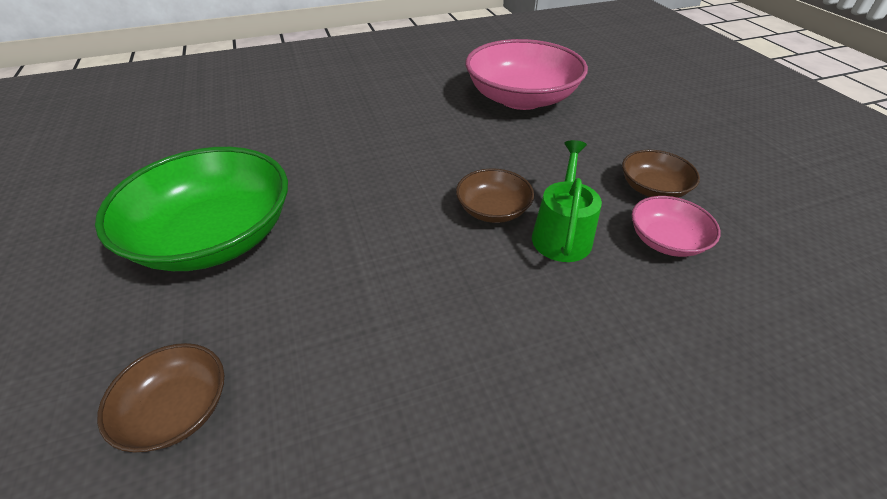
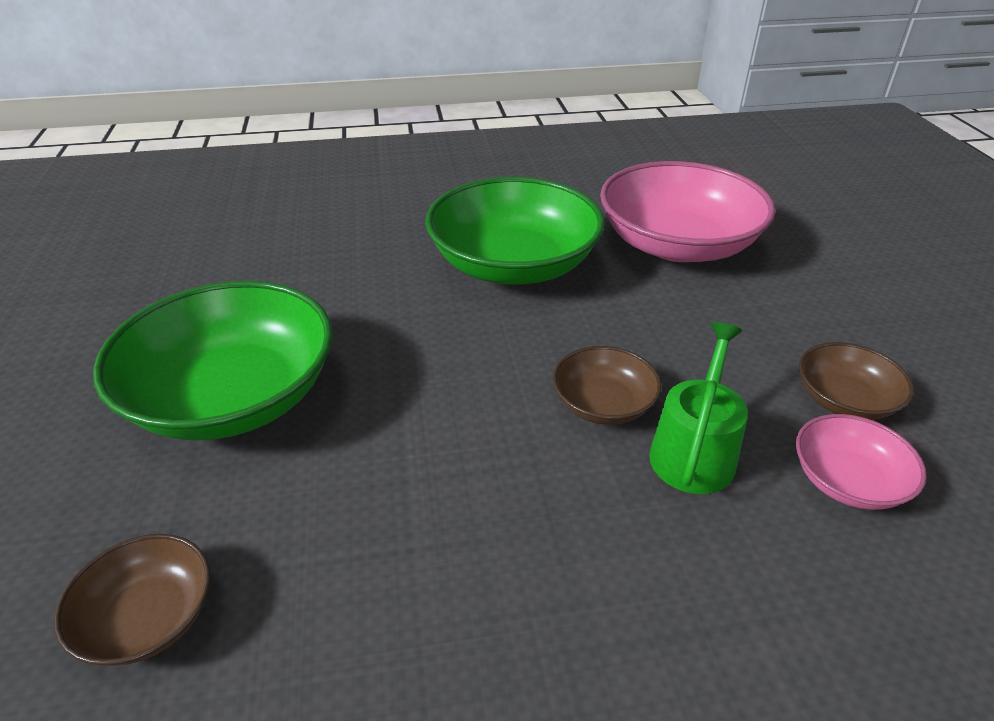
camera: 10 degrees right, 5 degrees down
(409, 122) = (513, 264): none -> green bowl

